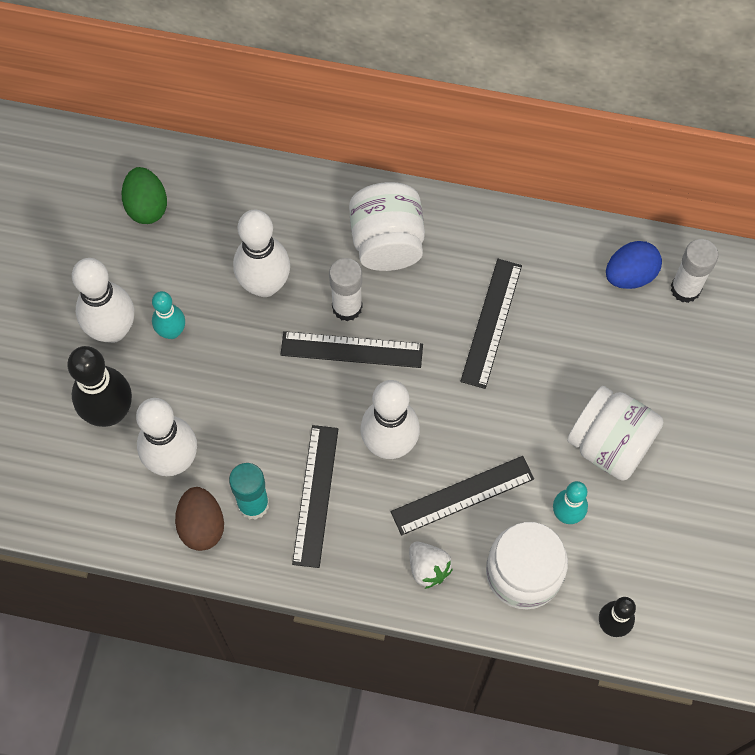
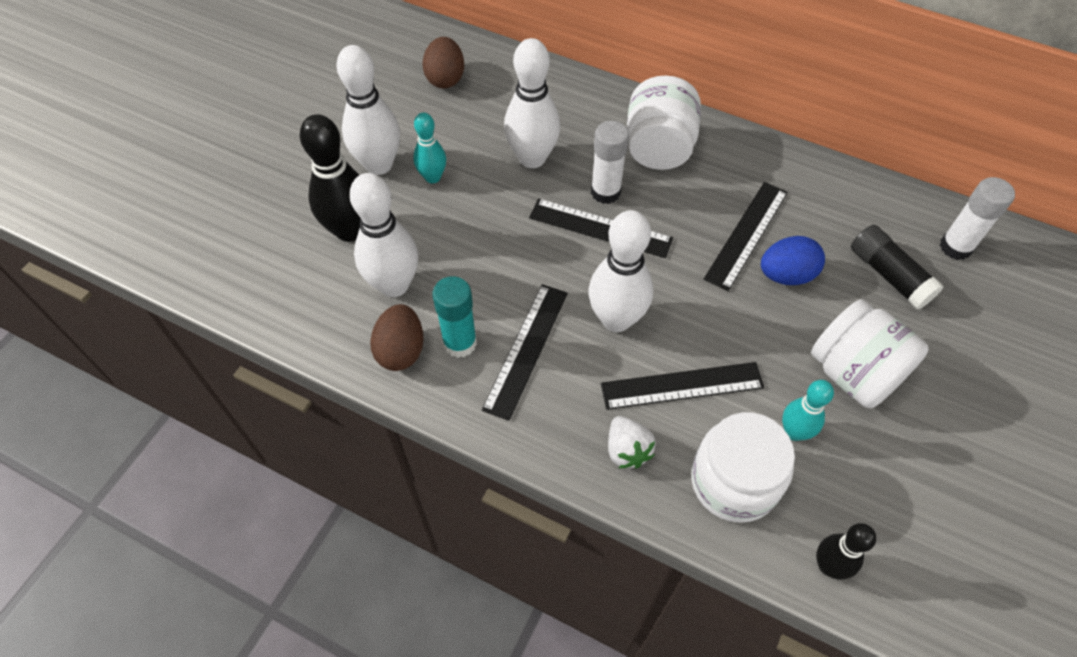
camera: 15 degrees right, 10 degrees down
(147, 206) = (445, 78): green egg -> brown egg
(628, 335) = (889, 275): none -> black glue stick
(630, 275) = (898, 223): blue egg -> blue egg (786, 275)

